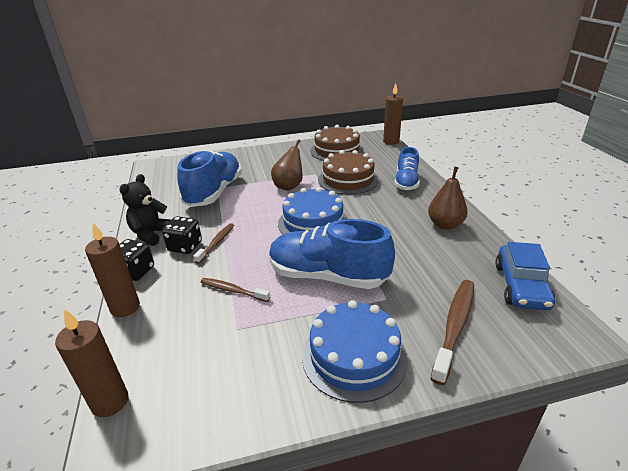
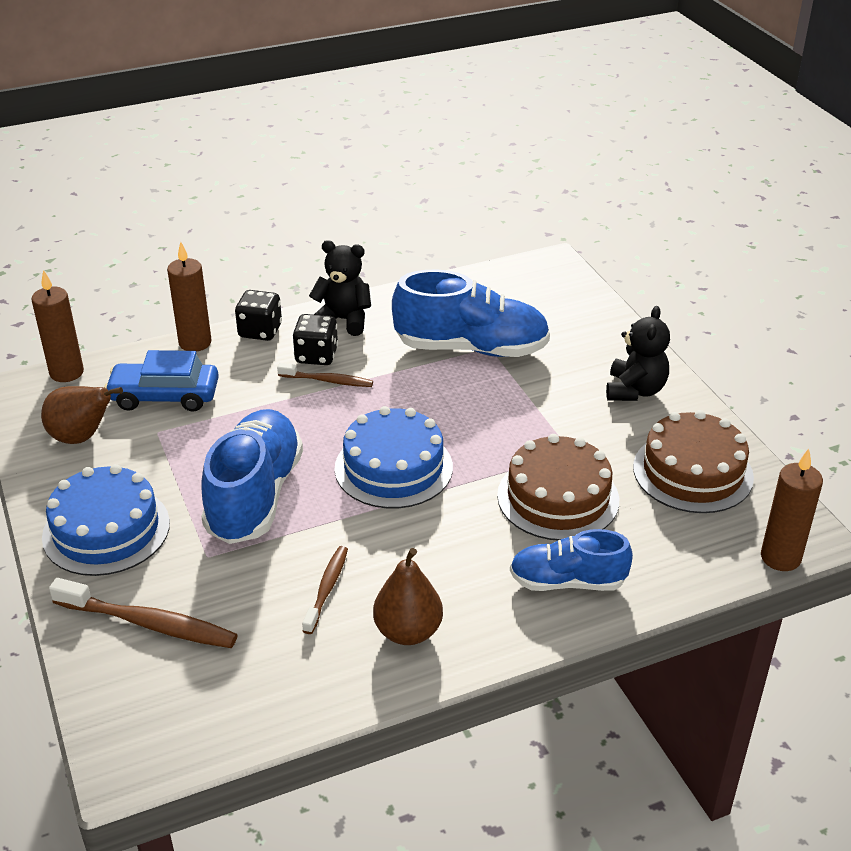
camera: 80 degrees right, 5 degrees up
(233, 290) = (224, 416): brown toothbrush -> brown toothbrush (327, 589)
(275, 156) = (635, 390): none -> black teddy bear
(289, 186) = (512, 426): brown pear -> brown pear (81, 437)
(521, 286) = (234, 711): blue car -> blue car (164, 396)

